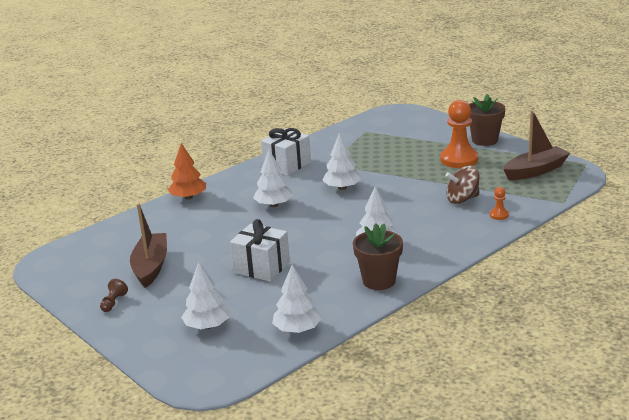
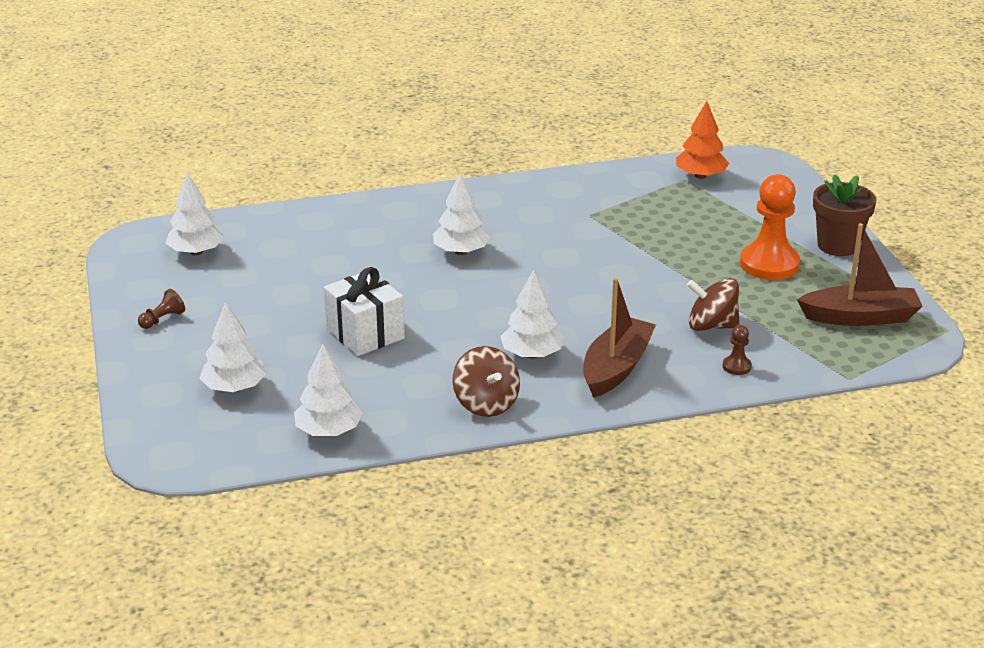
camera: 25 degrees right, 5 degrees up
(151, 267) = (242, 287): brown boat -> brown boat (616, 368)
(188, 197) = (369, 206): orange tree -> orange tree (700, 176)
(287, 165) = (532, 198): white gift -> none
(342, 188) = (570, 255): white tree -> white tree (196, 252)
(379, 281) = (486, 403): brown flower pot -> brown spinning top
(499, 215) = (736, 366): orange pawn -> brown pawn

